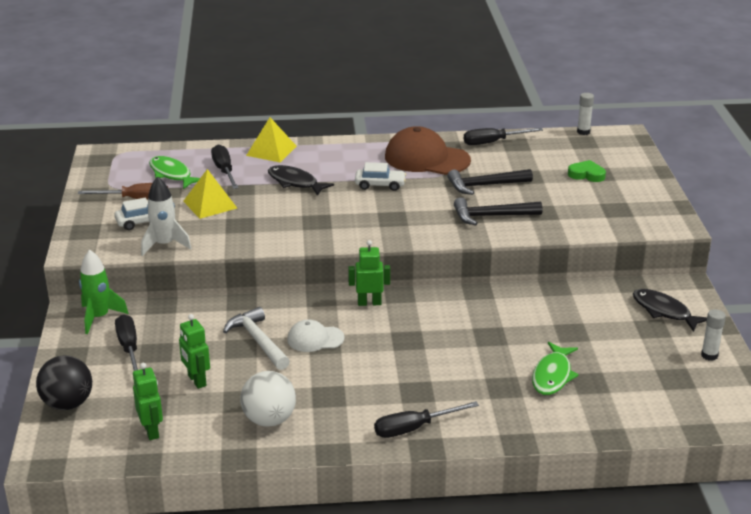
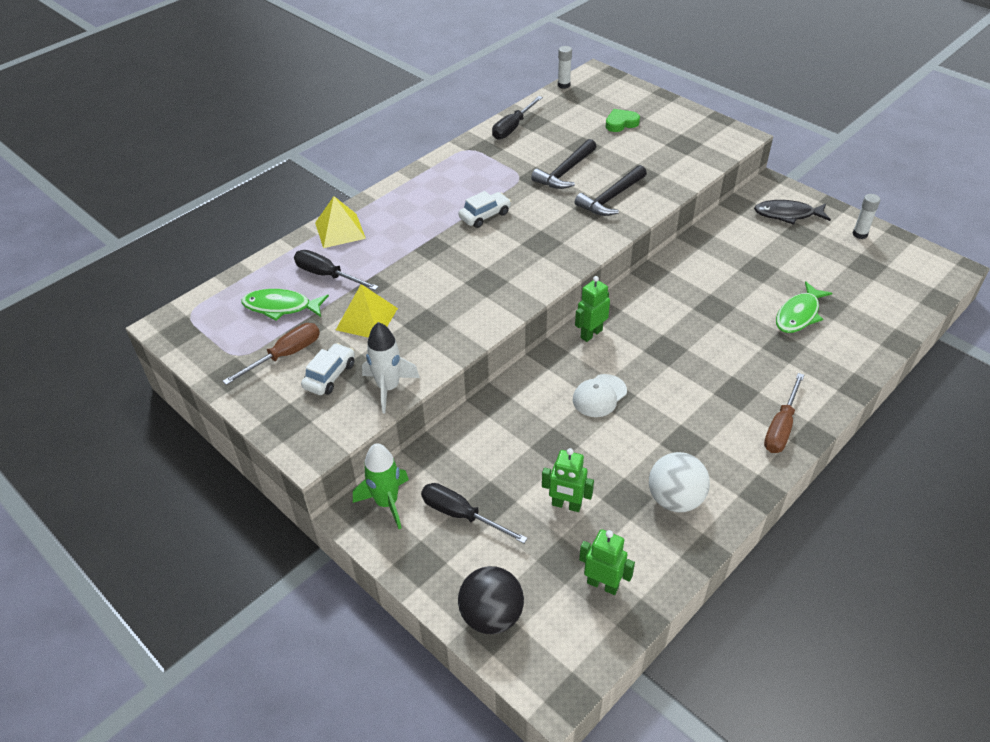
camera: 40 degrees left, 15 degrees up
(258, 341) = (559, 429): white hammer -> none
(295, 182) = (410, 252): black fish -> none
(414, 428) = (781, 427): black screwdriver -> brown screwdriver
(426, 158) = (484, 169): brown cap -> none
(552, 375) = (799, 314): green fish -> green fish turned 60 degrees clockwise

